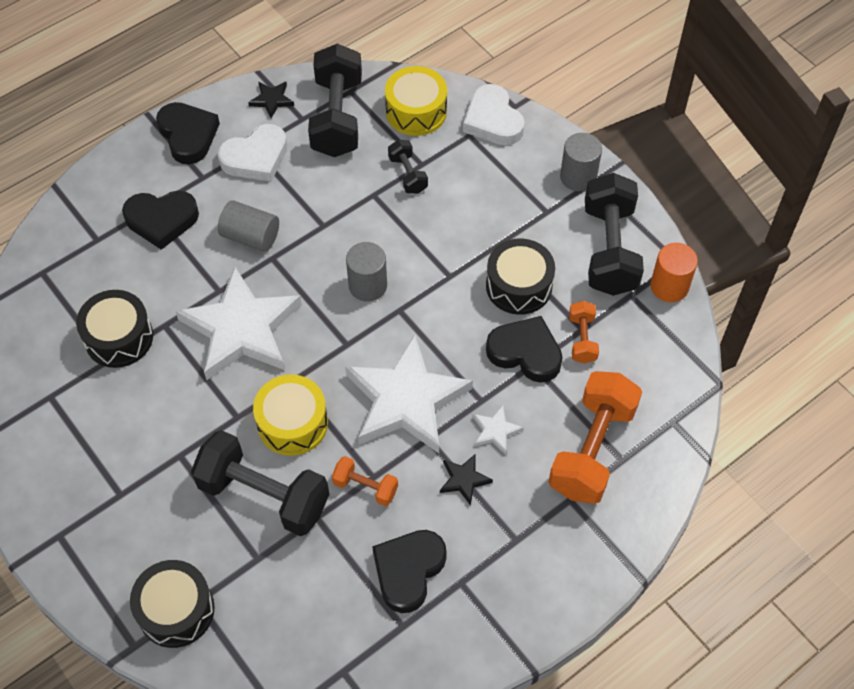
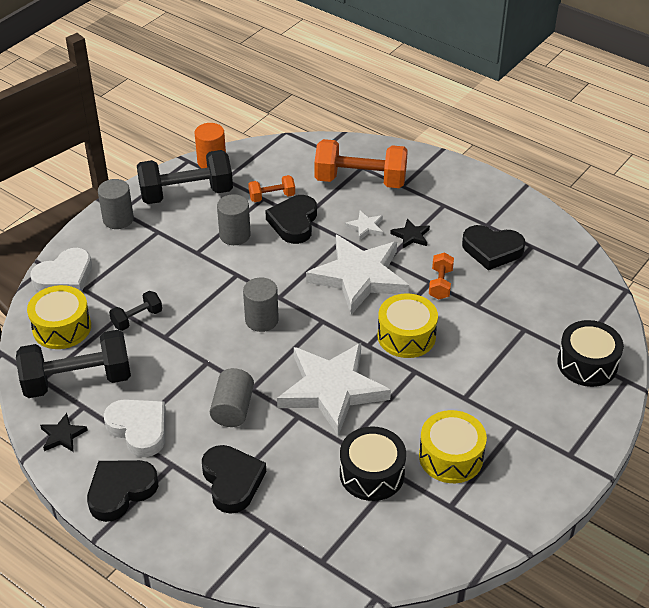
camera: 105 degrees left, 15 degrees down
(107, 415) = (451, 457): none -> yellow drum
(264, 495) = (473, 338): black dumbbell -> none
(519, 286) = (235, 235): black drum -> grey cylinder

